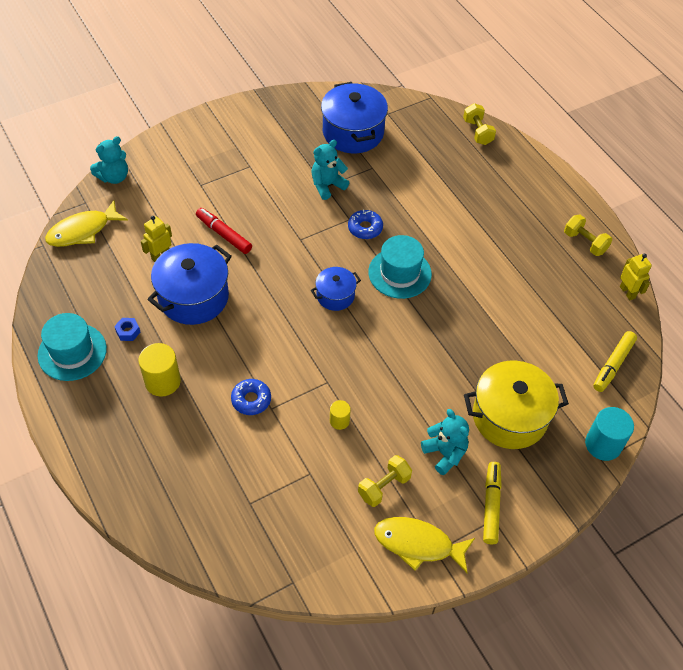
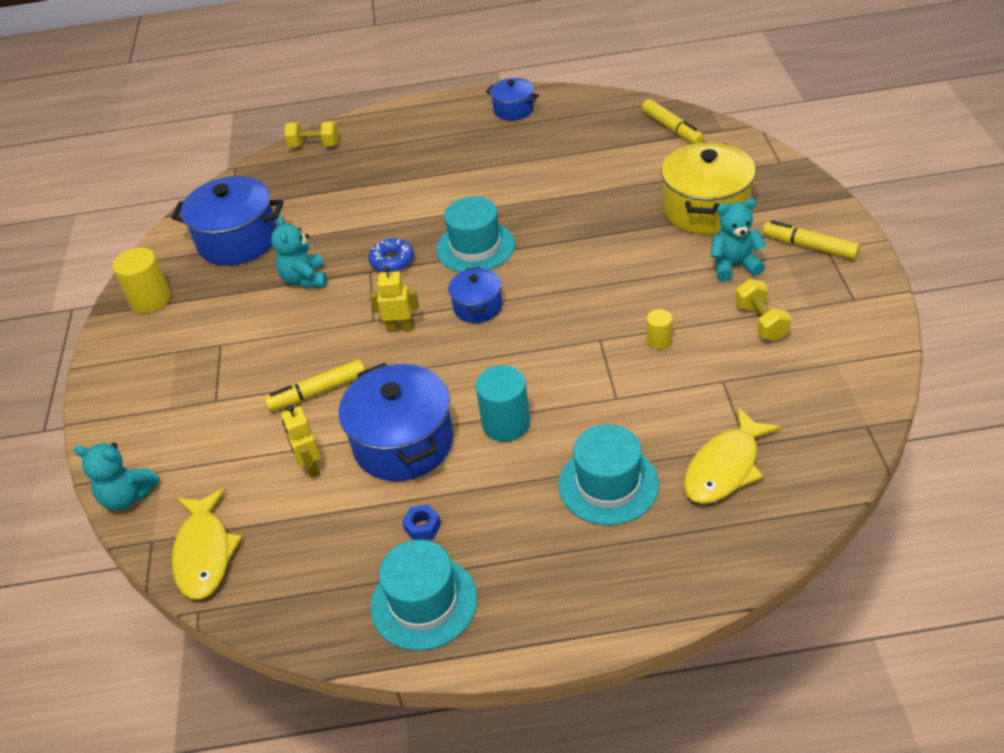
camera: 60 degrees left, 10 degrees down
(114, 177) = (128, 496): turquoise teddy bear -> turquoise teddy bear turned 120 degrees clockwise
(162, 381) = (526, 501): yellow cylinder -> yellow cylinder (151, 299)
(189, 425) = (608, 484): none -> turquoise hat
(224, 234) = (317, 392): red marker -> yellow marker
(251, 400) = (595, 414): blue donut -> none
(418, 544) = (842, 311): yellow fish -> yellow fish (725, 467)
(585, 242) = (513, 110): yellow dumbbell -> blue pot
(603, 444) = (762, 157): turquoise cylinder -> turquoise cylinder (506, 423)
(627, 292) = (590, 99): yellow robot -> yellow robot (400, 328)

